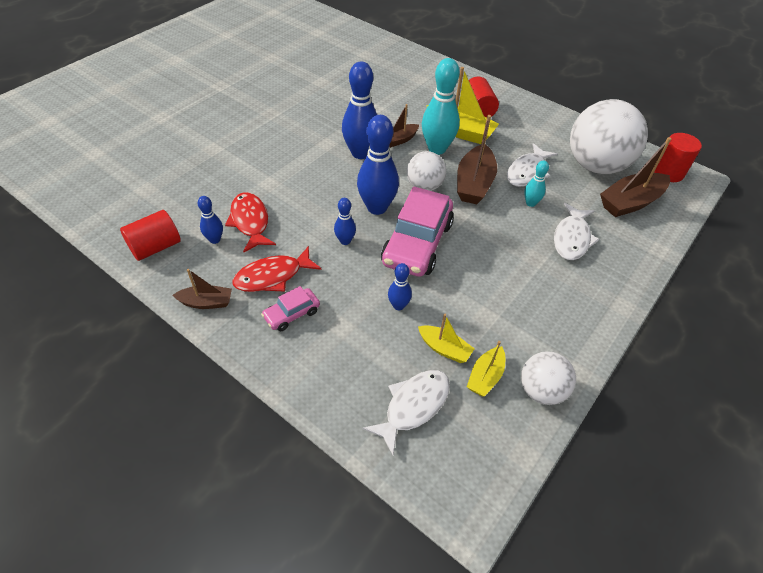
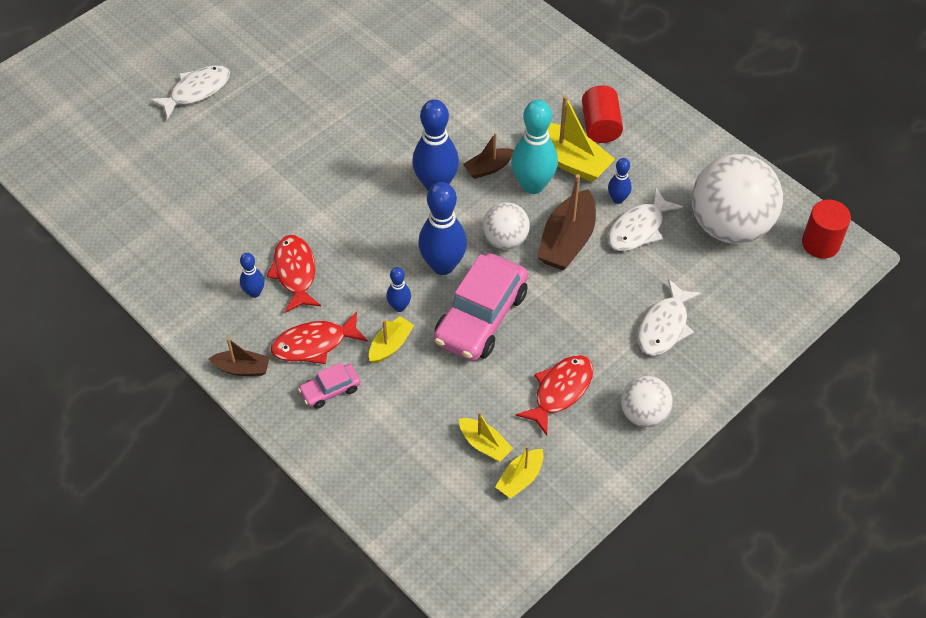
camera: 10 degrees right, 5 degrees up
(155, 247) = (190, 296): red cylinder -> none
(342, 271) = (390, 345): none -> yellow boat
(398, 305) = (445, 391): blue bowling pin -> blue bowling pin (617, 199)
(413, 406) = (440, 500): white fish -> white fish (196, 91)
(500, 296) = (560, 391): none -> red fish
(530, 203) = (629, 274): turquoise bowling pin -> none
(541, 390) = (574, 498): white ball -> white ball (644, 414)
(630, 202) = (754, 283): brown boat -> none

